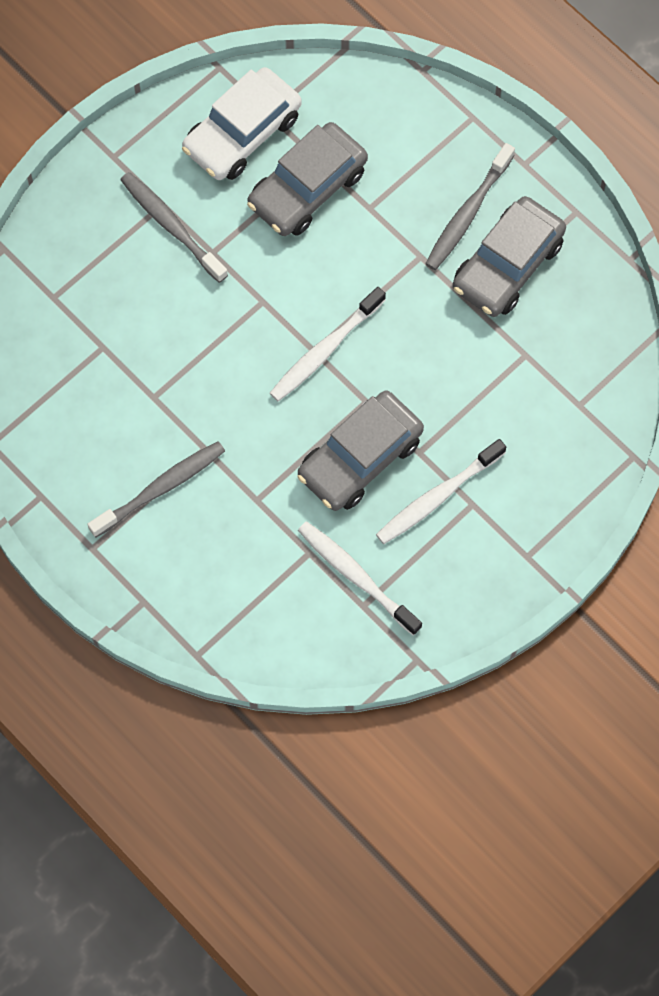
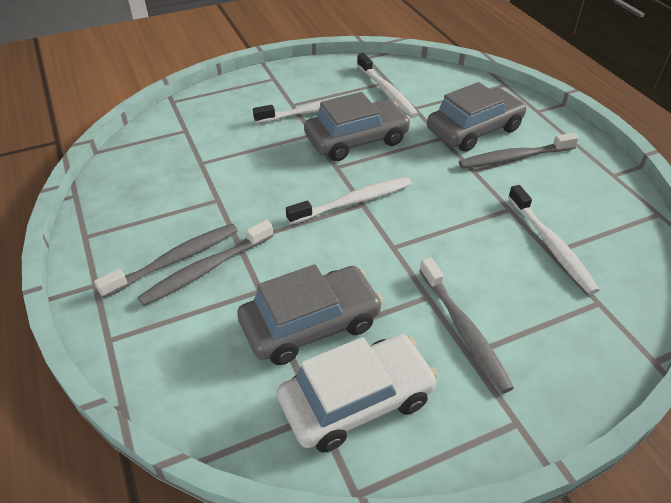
camera: 160 degrees left, 25 degrees down
(103, 356) = (551, 245): none -> white toothbrush
(431, 213) = (206, 269): none -> grey toothbrush
(507, 265) = (170, 216): grey car -> grey car (474, 129)

